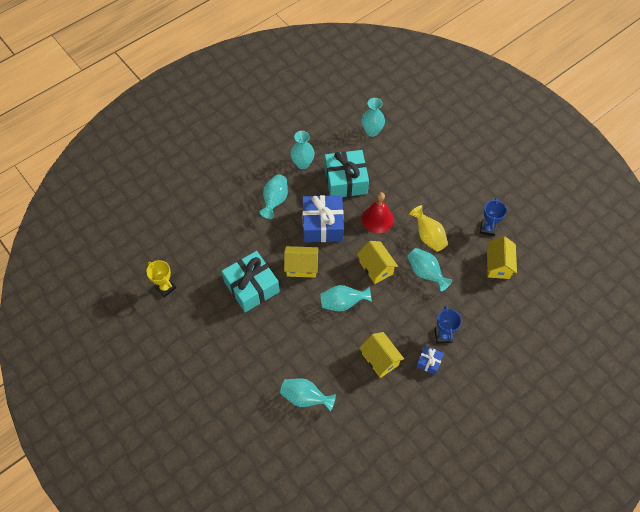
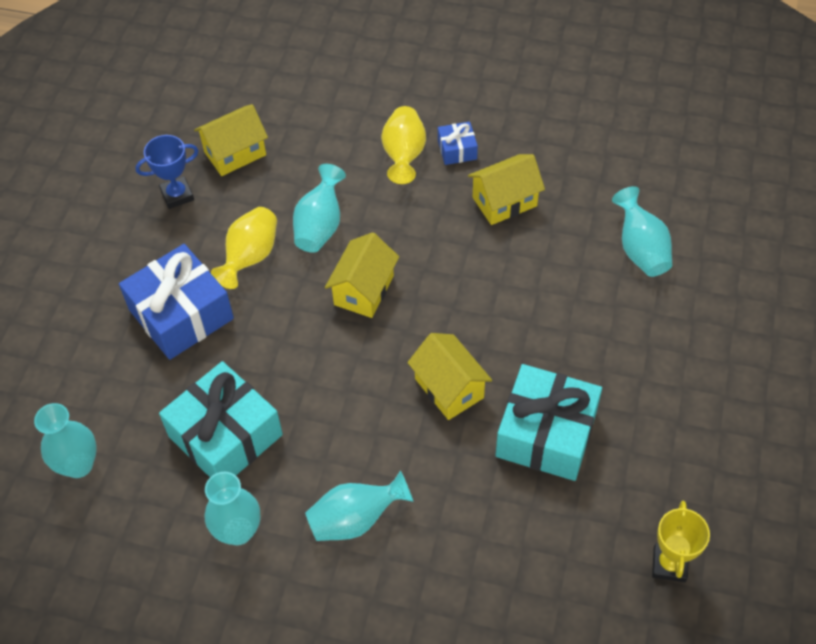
camera: 125 degrees left, 5 degrees down
(322, 225) = (345, 411): blue gift -> blue gift (181, 314)
(343, 303) = (460, 295): turquoise vase -> none
(377, 219) = (270, 341): red bell -> none
(380, 359) = (504, 202): yellow house -> yellow house turned 45 degrees clockwise
(443, 335) = (404, 156): blue trophy -> yellow vase

